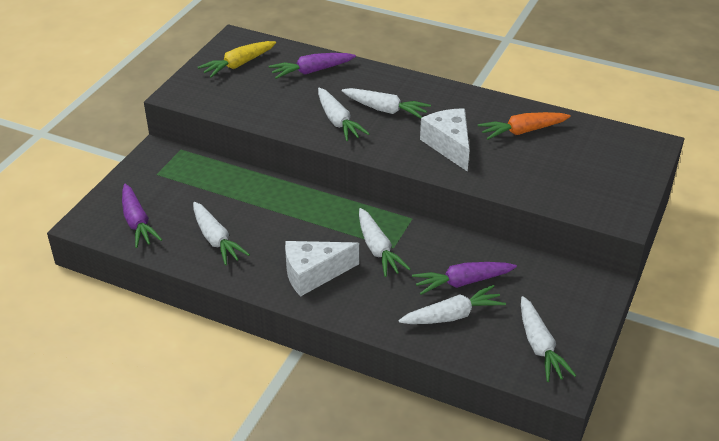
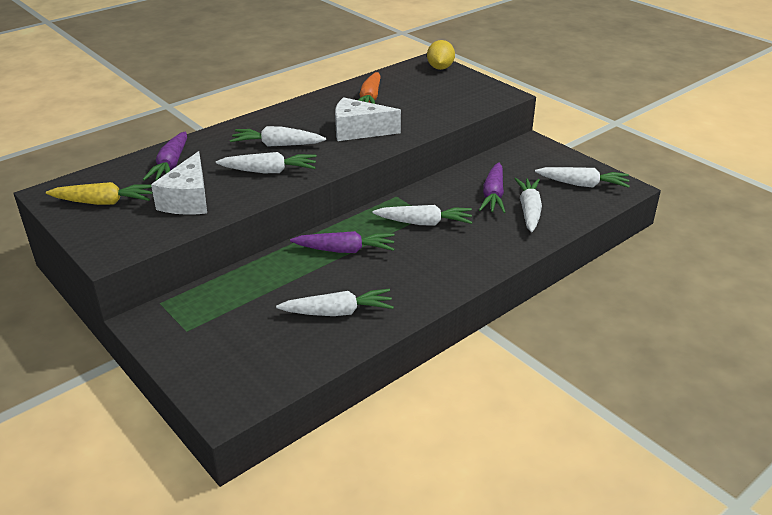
camera: 65 degrees left, 5 degrees down
(137, 222) = (262, 363): purple carrot -> purple carrot (345, 250)
(238, 65) = (104, 202): yellow carrot -> yellow carrot turned 75 degrees counterclockwise
(313, 274) = (433, 265): white cheese -> white cheese (188, 200)
(385, 110) = (277, 145): white carrot -> white carrot turned 135 degrees counterclockwise
(643, 155) = (440, 68): none -> yellow lemon

